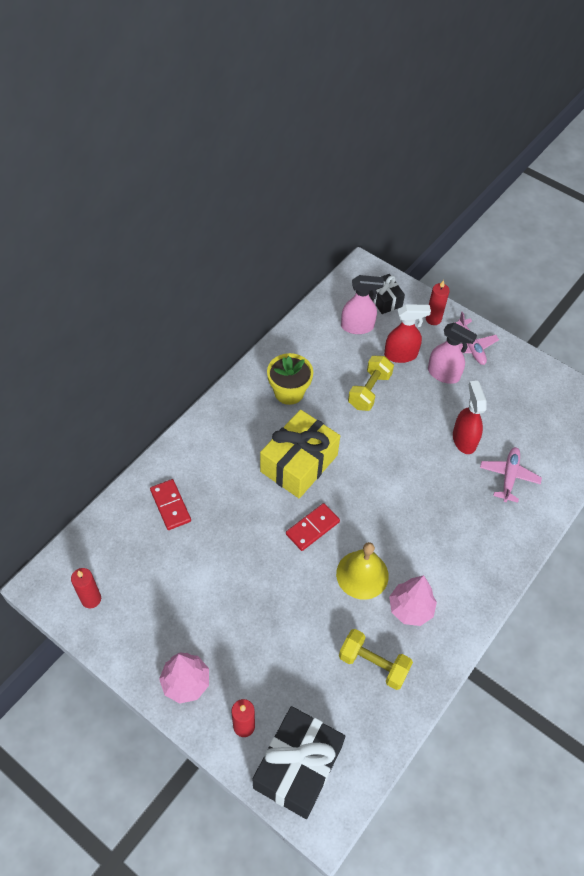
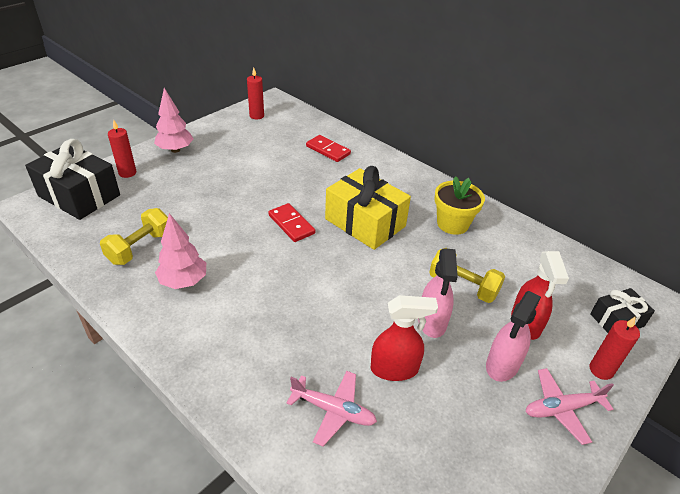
camera: 95 degrees right, 15 degrees down
(170, 505) = (328, 150): red domino -> red domino turned 60 degrees clockwise
(357, 327) = (560, 288): pink spray bottle -> pink spray bottle (432, 322)
(362, 574) = (233, 251): yellow bell -> none

